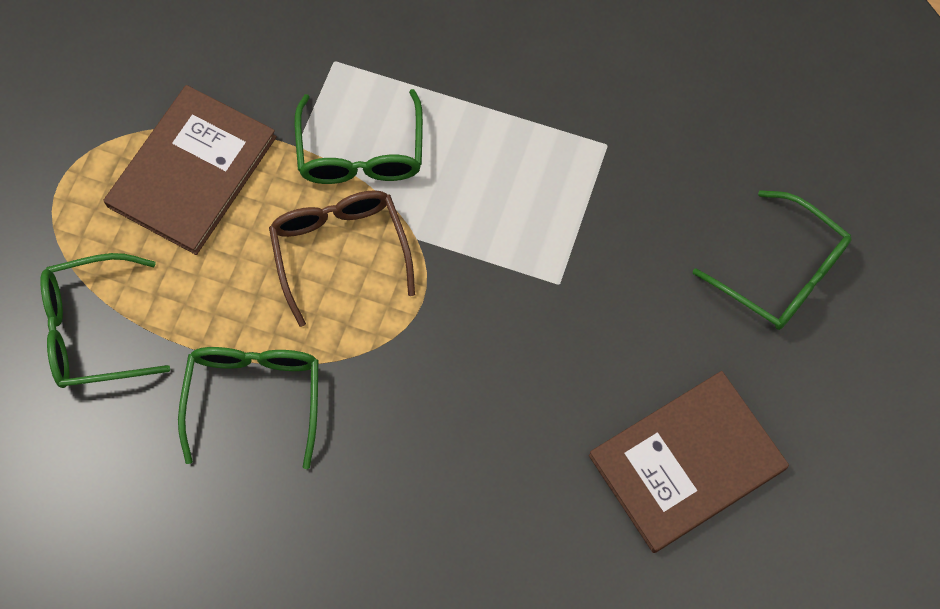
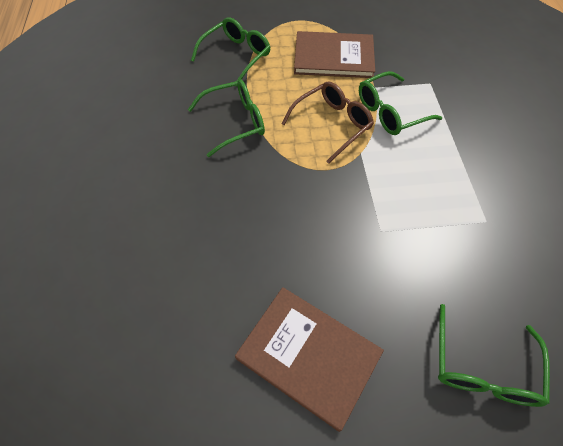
camera: 65 degrees right, 10 degrees down
(93, 330) = (236, 56): green glasses -> green glasses turned 75 degrees clockwise

